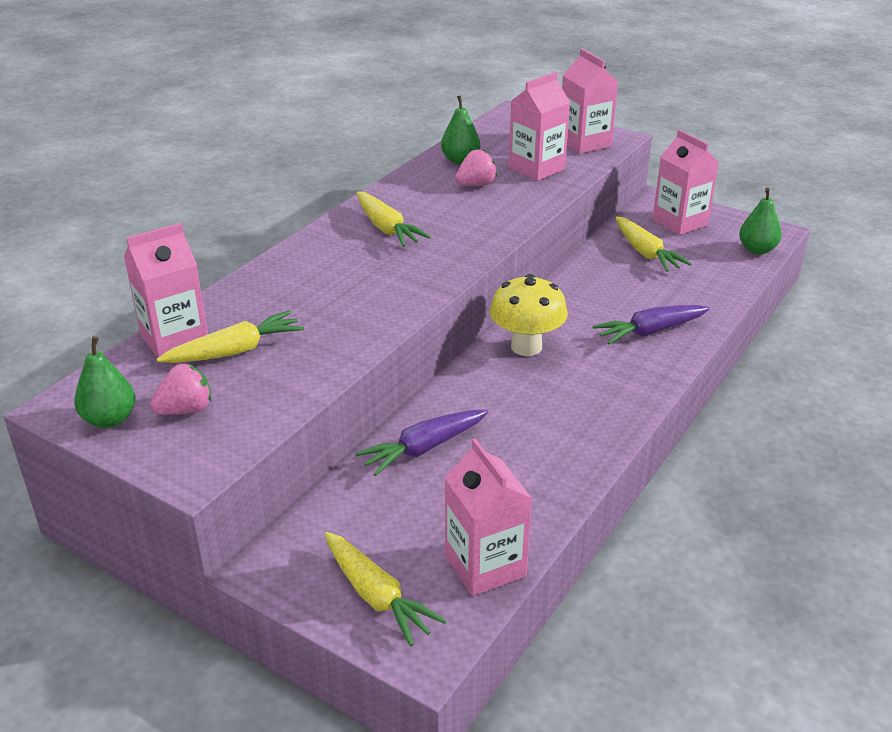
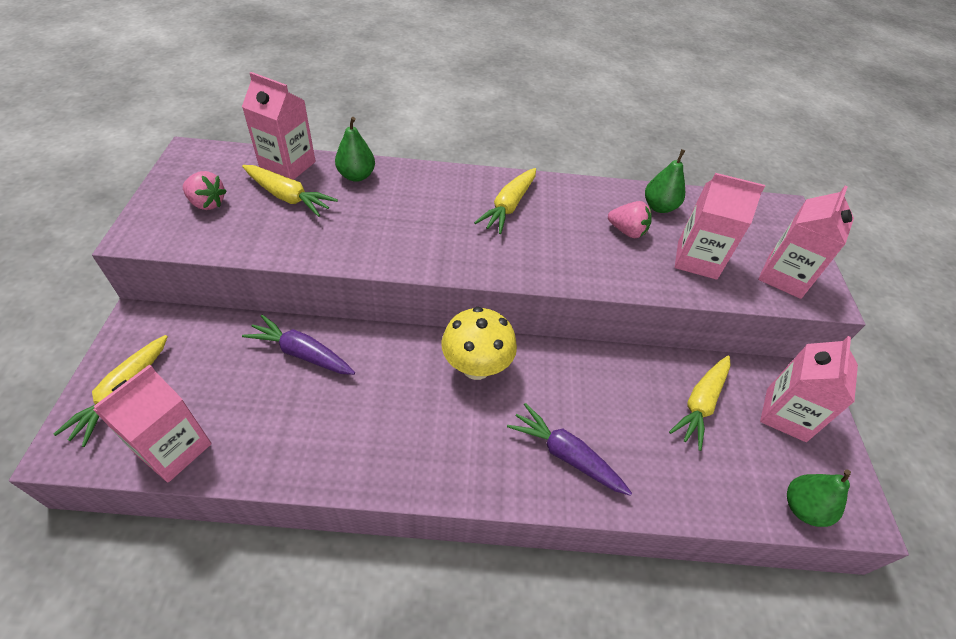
camera: 55 degrees right, 15 degrees up
(109, 419) = (184, 176): green pear -> green pear (356, 176)

